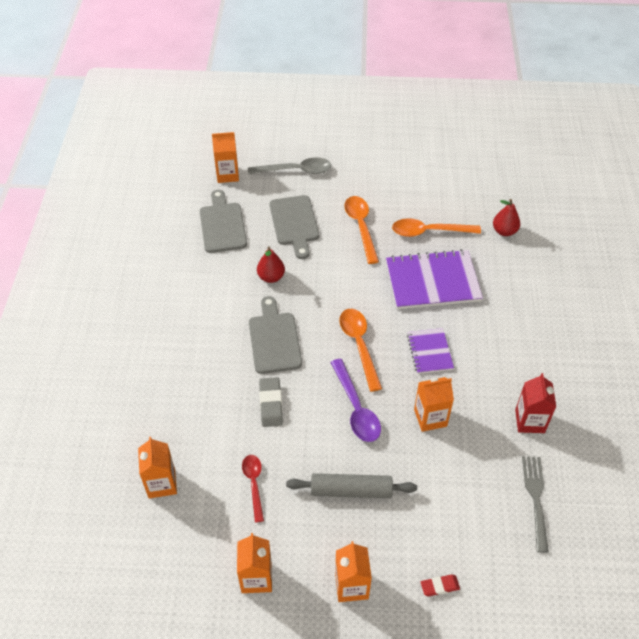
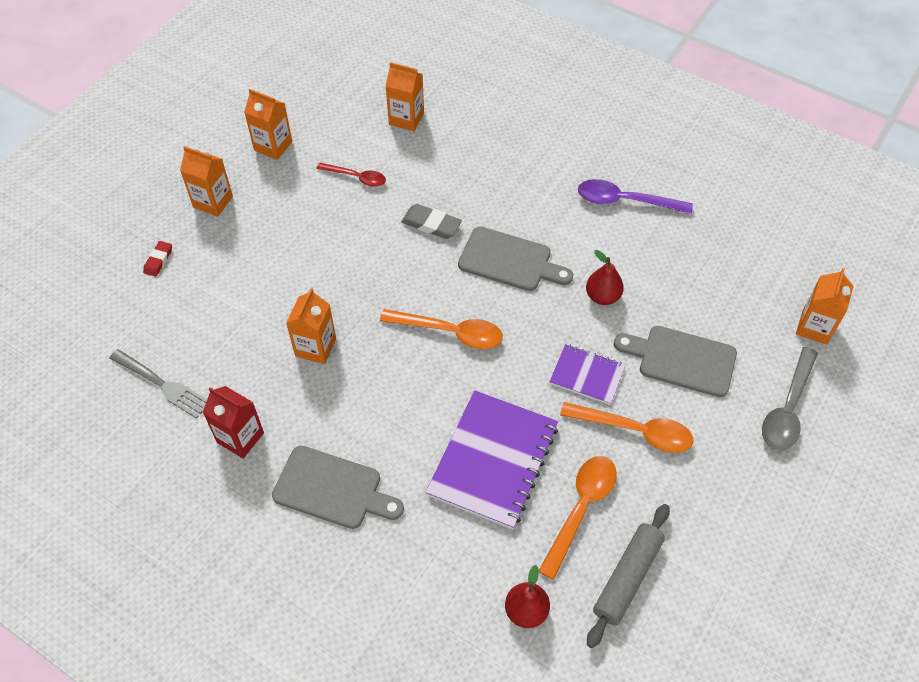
camera: 120 degrees right, 5 degrees up
(222, 225) = (718, 285): grey cutting board -> grey cutting board (333, 489)
(351, 490) = (293, 242): grey rolling pin -> grey rolling pin (627, 578)
(356, 408) = (374, 290): purple spoon -> purple spoon (625, 201)
(429, 352) = (394, 395): purple notebook -> purple notebook (587, 375)

